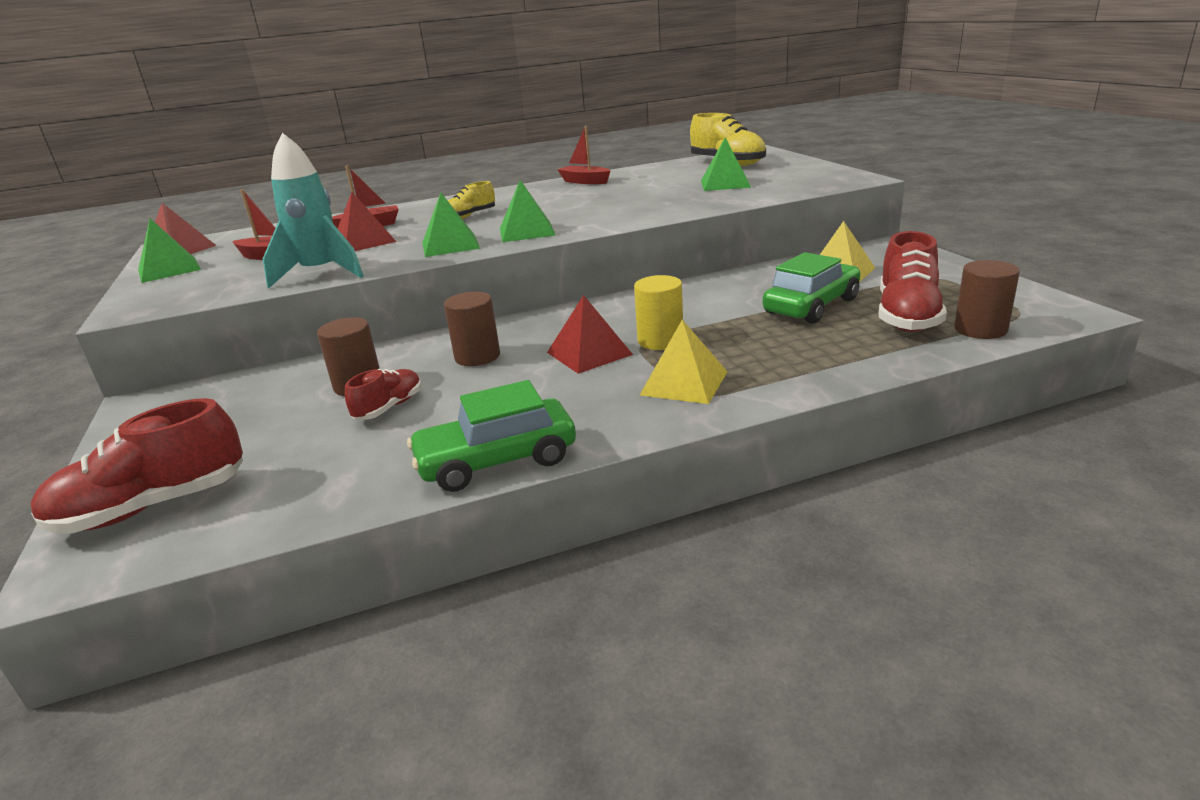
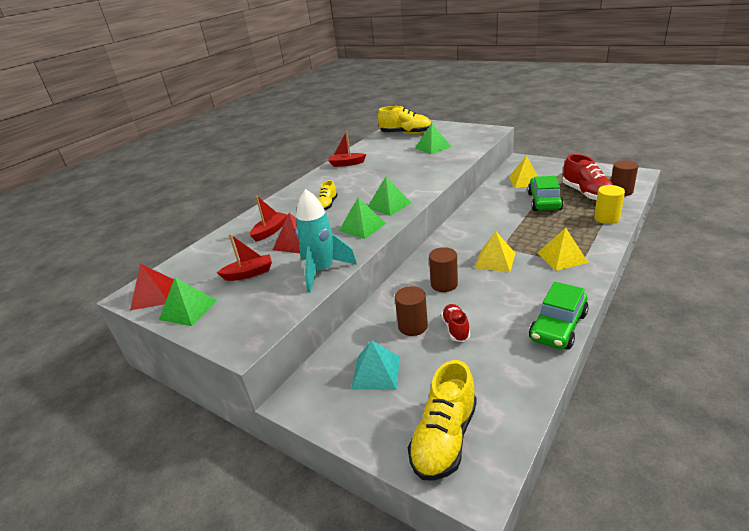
camera: 35 degrees left, 5 degrees up
(152, 507) = (444, 438): red shoe -> yellow shoe
(238, 413) = (376, 372): none -> turquoise pyramid
(589, 353) = (495, 260): red pyramid -> yellow pyramid
(660, 341) = (514, 241): yellow cylinder -> yellow cylinder (606, 218)

